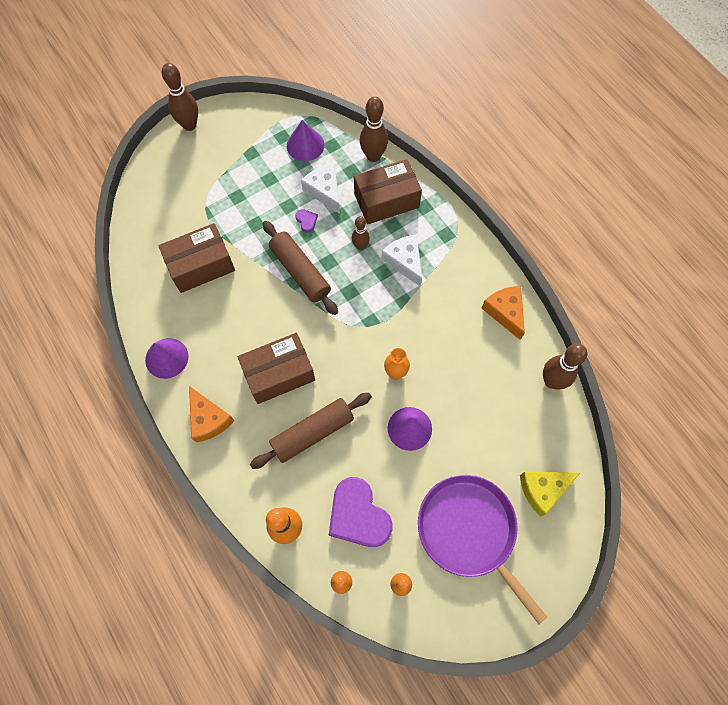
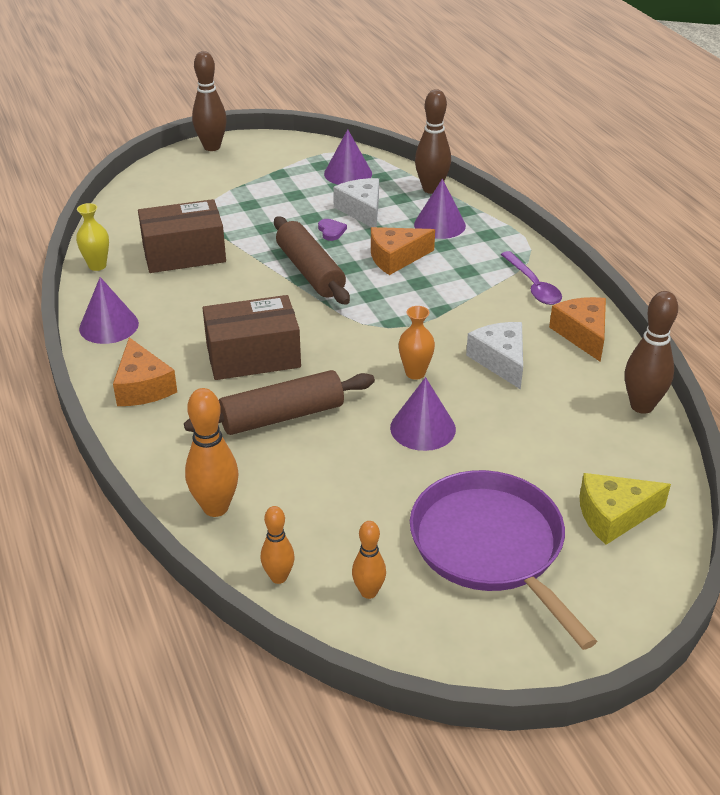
camera: 10 degrees right, 30 degrees down
(139, 290) = (97, 266): none -> yellow vase
(358, 515) = (324, 507): purple heart -> none
(360, 246) = (396, 258): brown bowling pin -> orange cheese
(386, 200) = (439, 225): brown box -> purple cone
(405, 262) = (452, 276): white cheese -> white cheese (500, 361)
(464, 263) = (533, 286): none -> purple spoon

